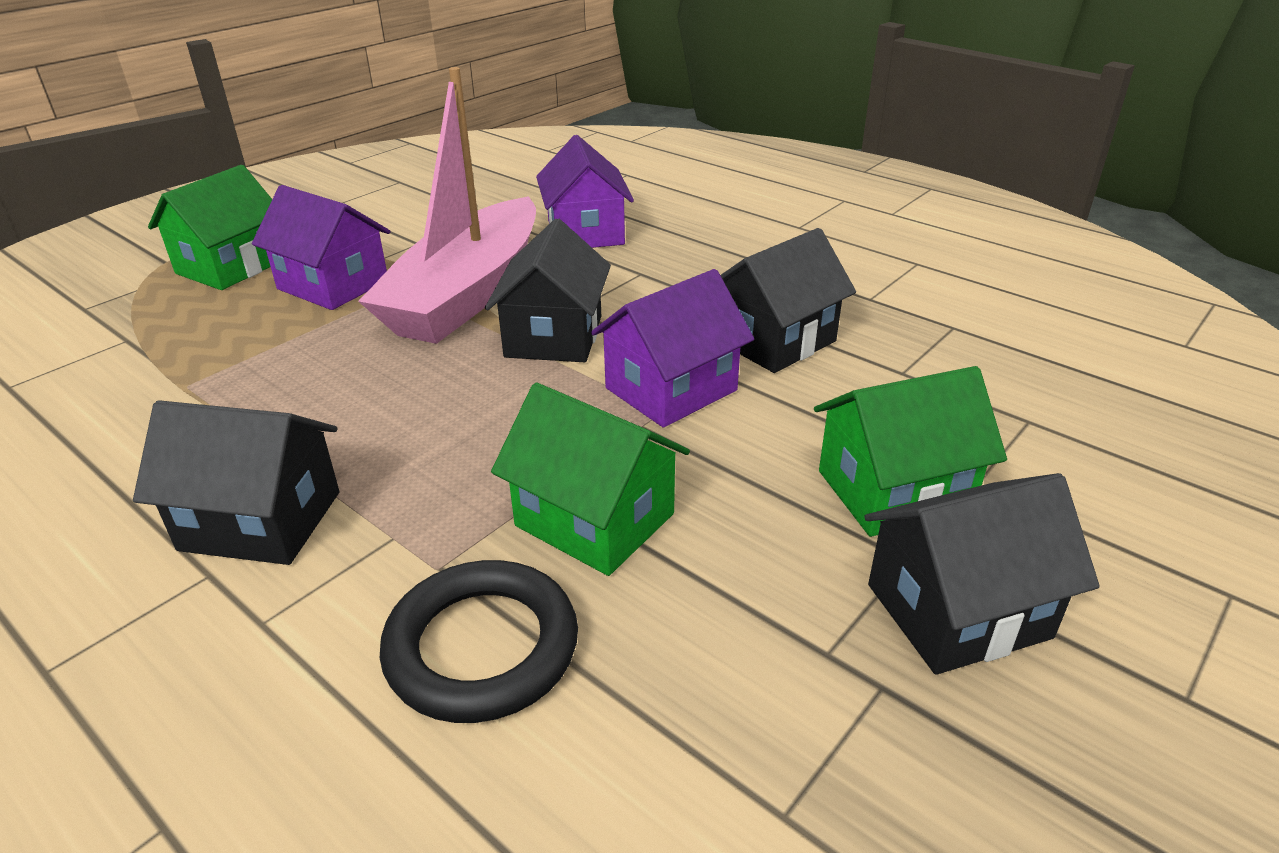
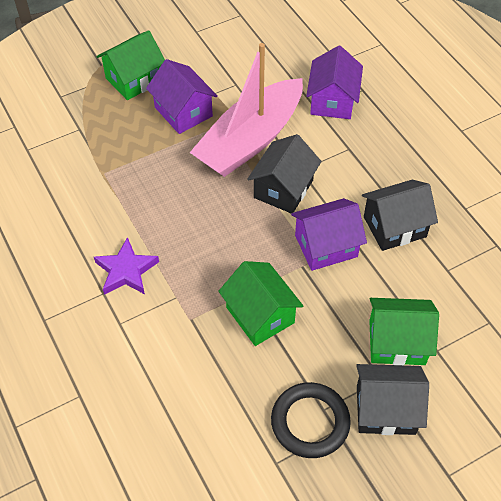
camera: 20 degrees right, 20 degrees up
(261, 521) = (126, 271): black house -> purple star
(482, 647) = (196, 362): black ring -> black ring (310, 422)

